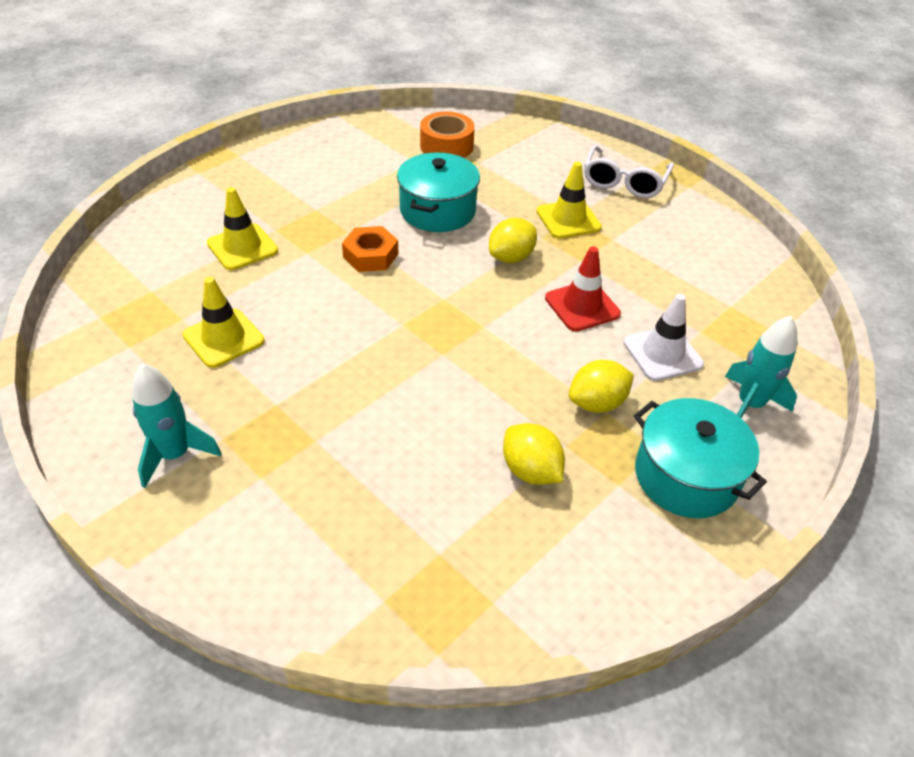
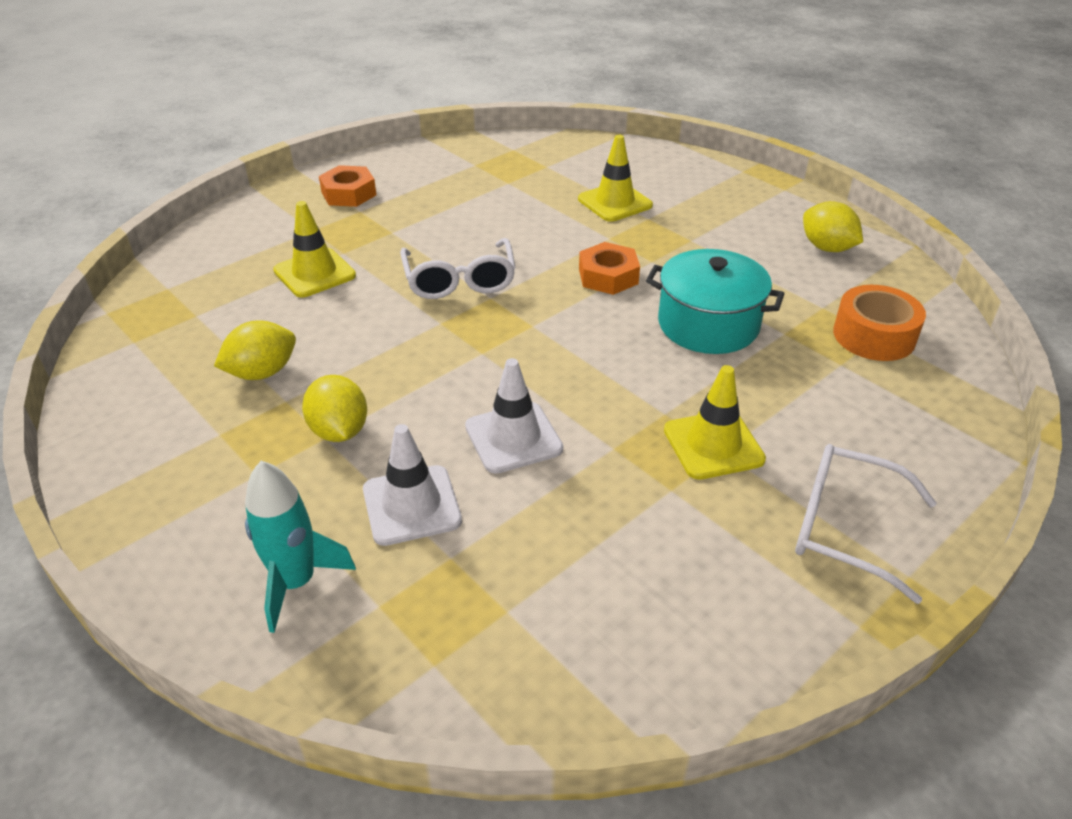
camera: 95 degrees right, 5 degrees down
(175, 454) = (349, 193): turquoise rocket -> orange nut
(223, 338) = (480, 203): yellow traffic cone -> yellow traffic cone (314, 273)
(375, 345) = (459, 281): none -> white glasses
(511, 257) = (614, 381): yellow lemon -> yellow lemon (827, 248)
(582, 306) = (513, 438): red traffic cone -> white traffic cone
(686, 476) = (207, 491): turquoise pot -> none

